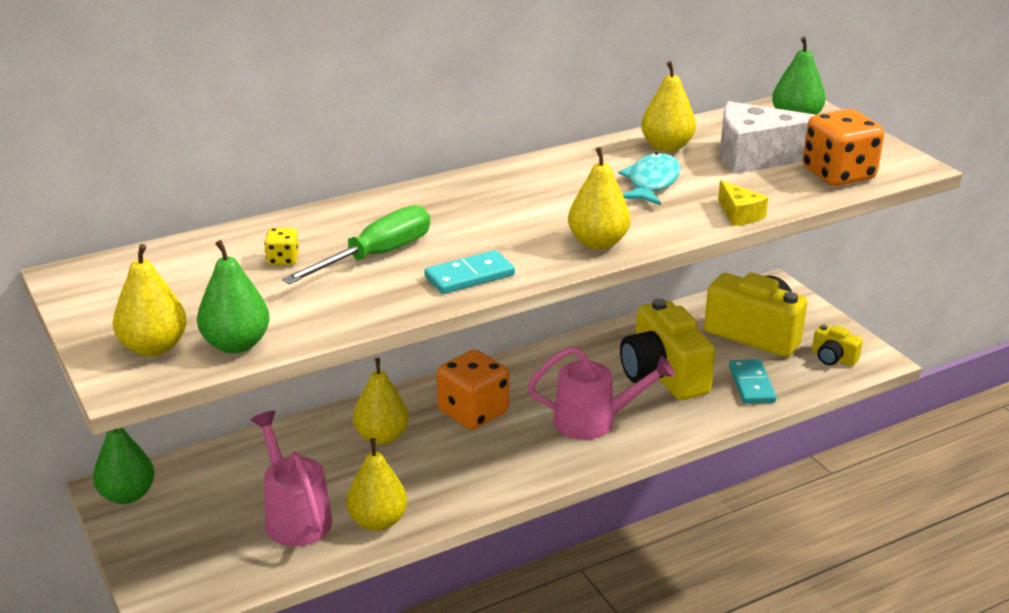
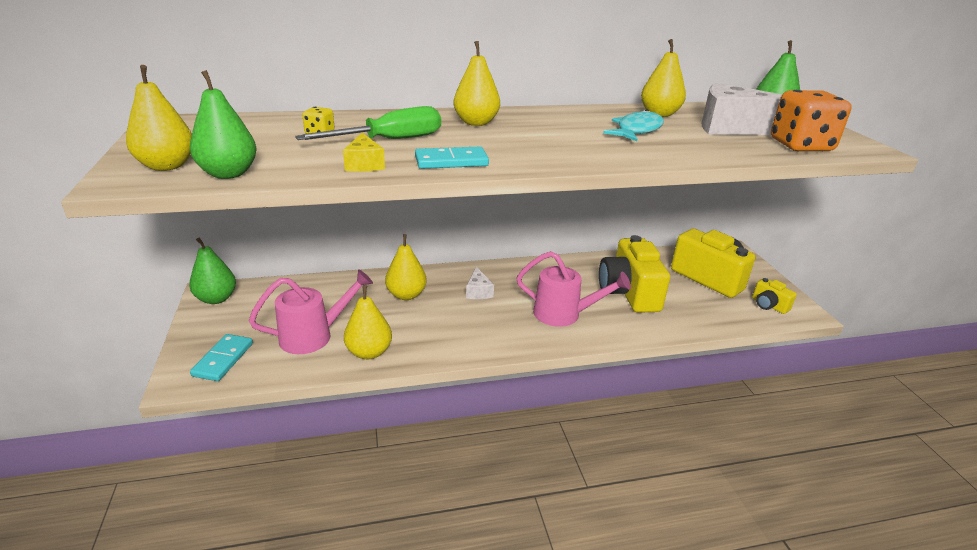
camera: 15 degrees right, 0 degrees up
(294, 516) = (314, 336): pink watering can -> pink watering can turned 75 degrees clockwise
(473, 412) = (478, 291): orange dice -> white cheese
(598, 243) = (571, 157): yellow pear -> yellow pear (476, 123)
(739, 214) = (703, 157): yellow cheese -> yellow cheese (364, 164)
(751, 384) = (697, 312): turquoise domino -> turquoise domino (223, 359)

